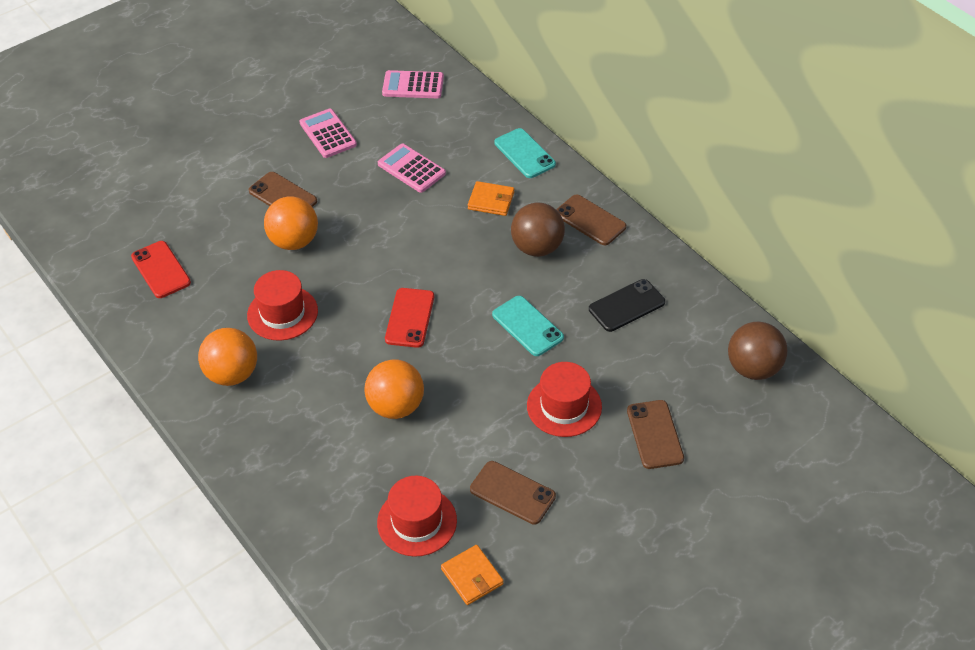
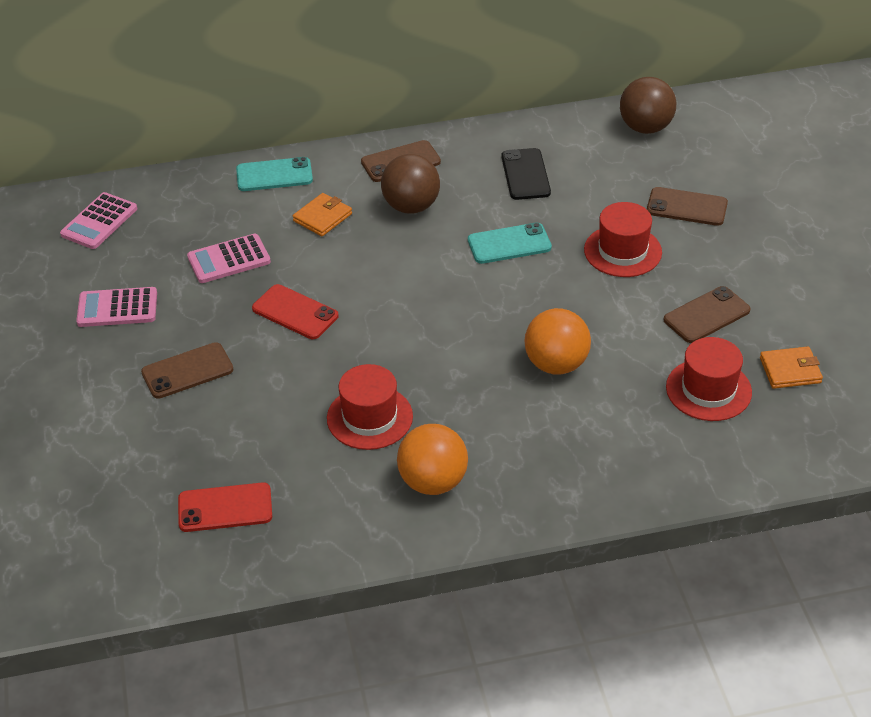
camera: 65 degrees left, 5 degrees down
(294, 241) = (267, 380): orange ball -> none
(410, 318) = (444, 321): red phone -> red phone (295, 312)

